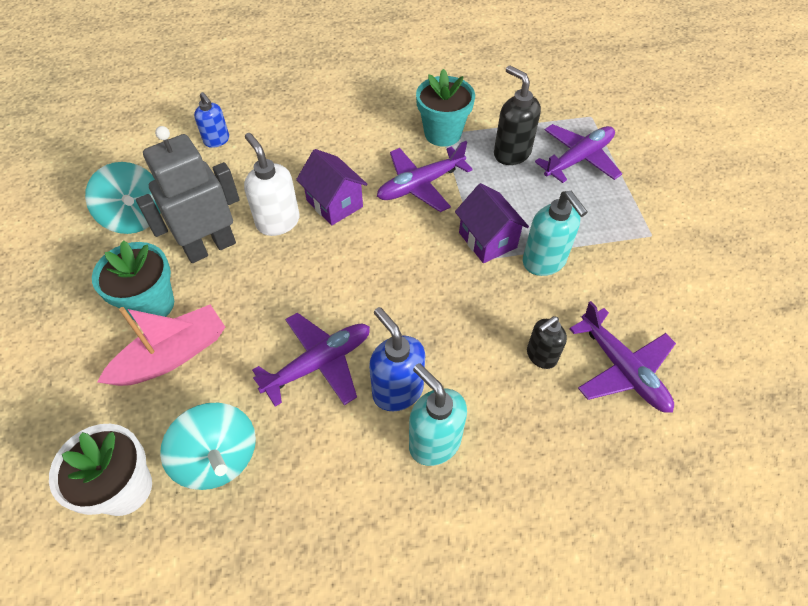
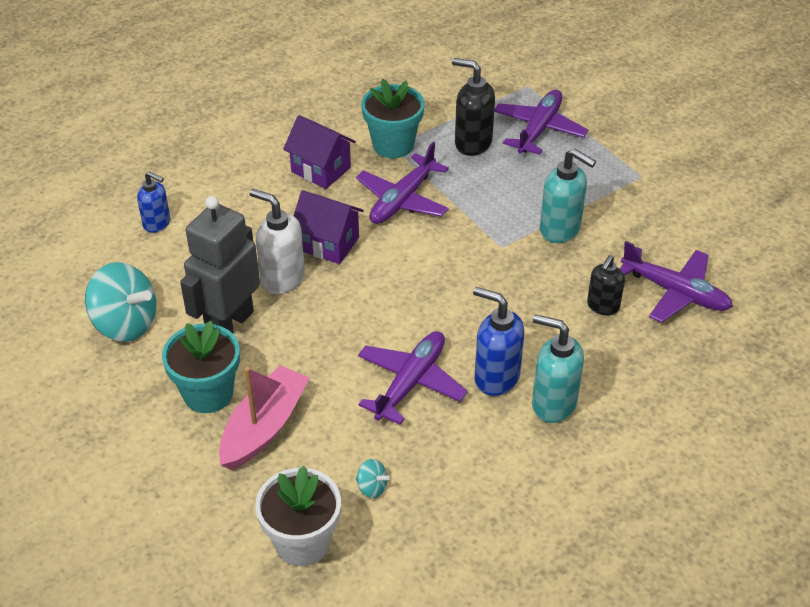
camera: 25 degrees left, 10 degrees down
(218, 458) = (372, 487): turquoise spinning top -> turquoise spinning top, size x0.44
(487, 240) = (498, 228): purple house -> purple house (321, 170)

